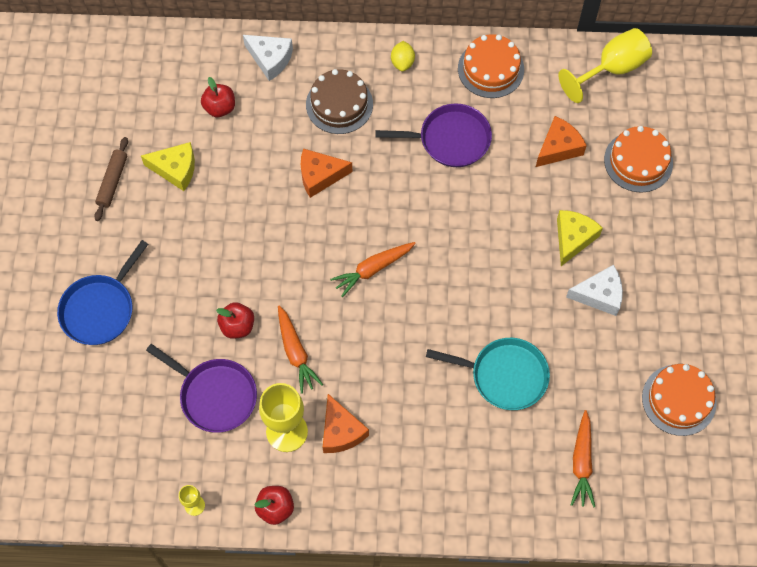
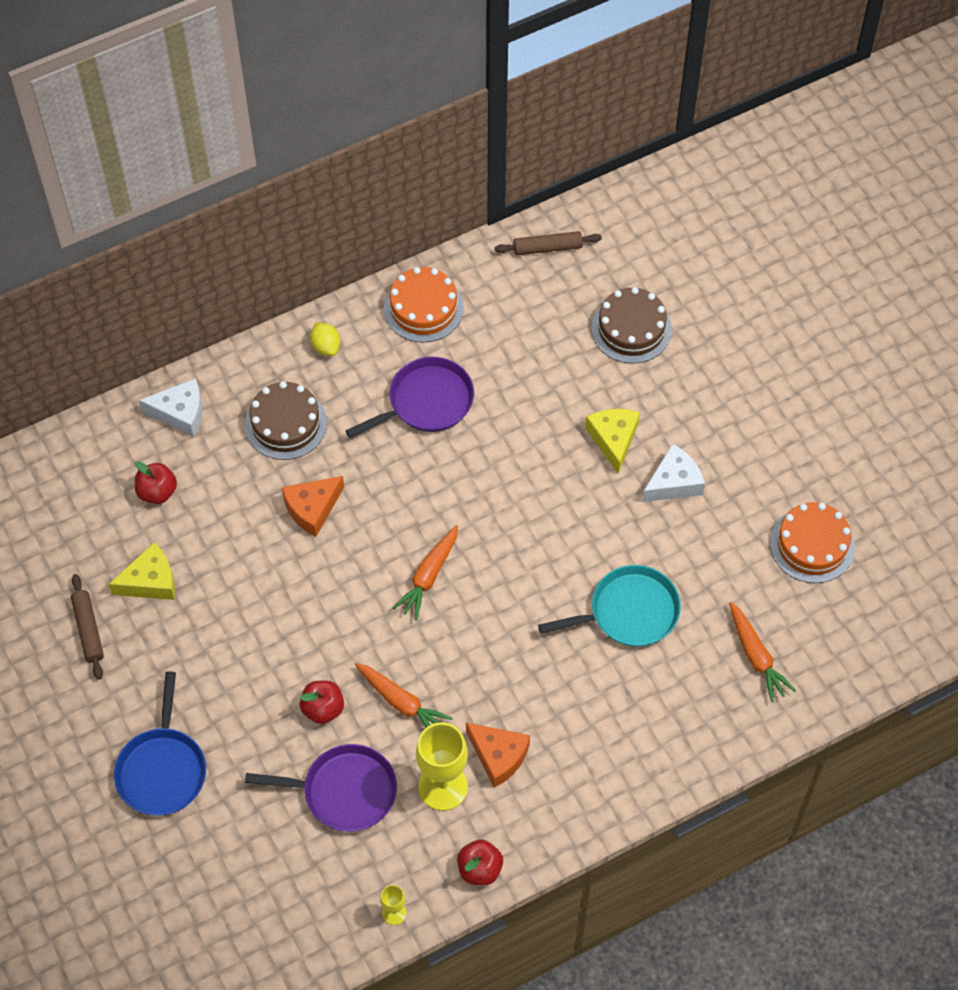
camera: 30 degrees left, 5 degrees down
(558, 148) = (543, 355): orange cheese -> none
(611, 69) = (547, 248): yellow goblet -> brown rolling pin
(638, 161) = (631, 329): orange cake -> brown cake

